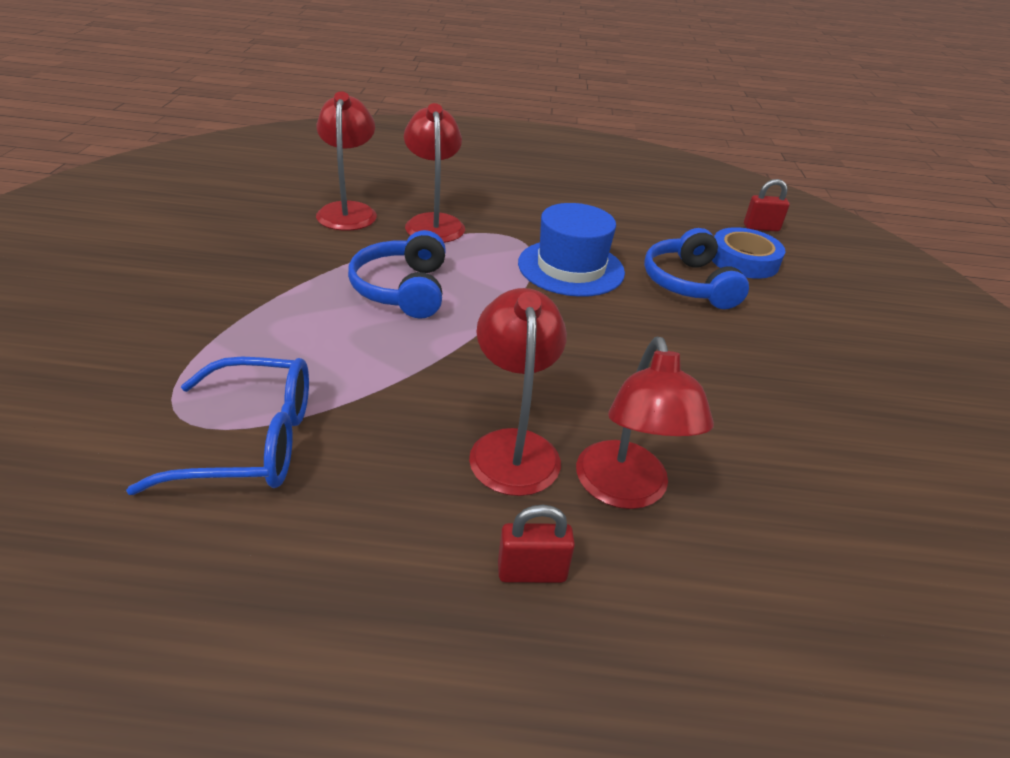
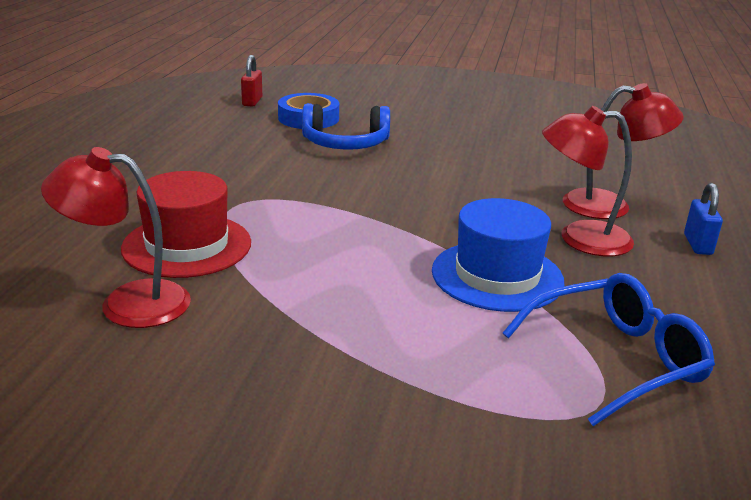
camera: 80 degrees left, 10 degrees down
(251, 441) = (616, 359): blue glasses -> blue glasses turned 60 degrees clockwise
(402, 289) = (344, 272): blue headphones -> none
(433, 222) = (187, 245): red lamp -> red hat
(532, 572) = (697, 244): red padlock -> blue padlock
(571, 268) = (310, 185): blue hat -> blue hat (497, 276)

